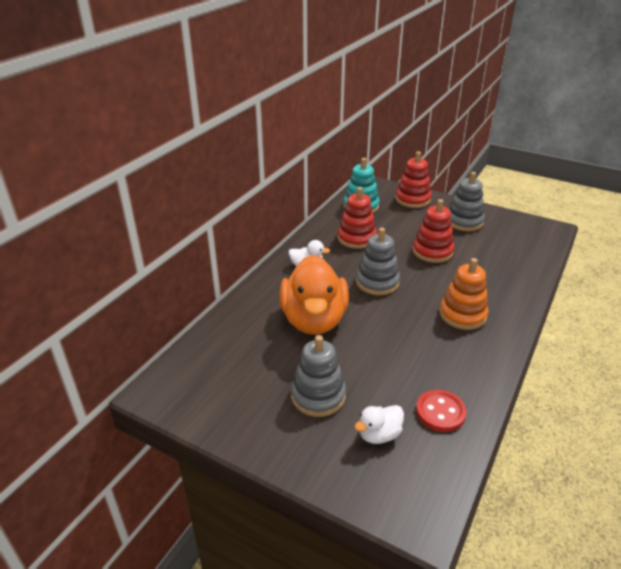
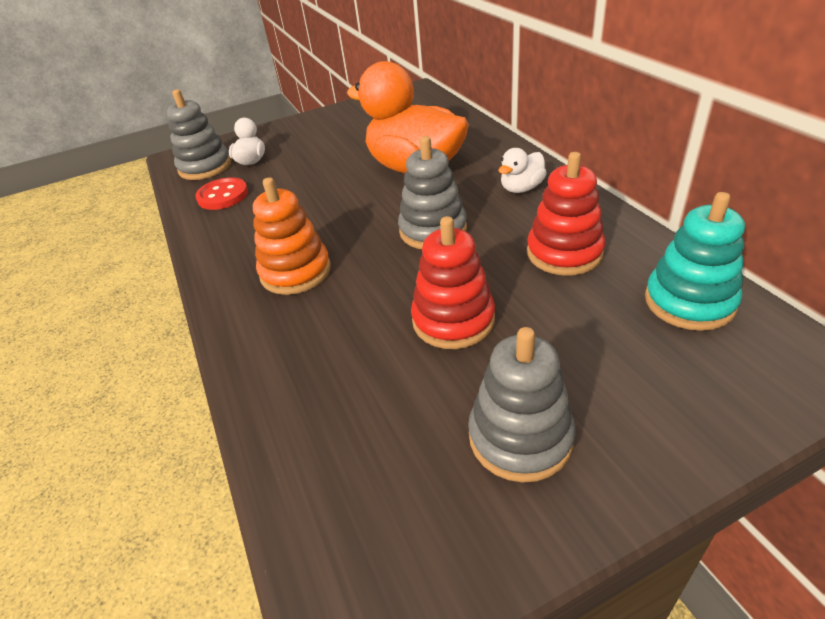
camera: 130 degrees right, 5 degrees up
(318, 396) = (322, 146): grey stacking toy -> grey stacking toy (205, 167)
(412, 199) = (688, 403): red stacking toy -> none

